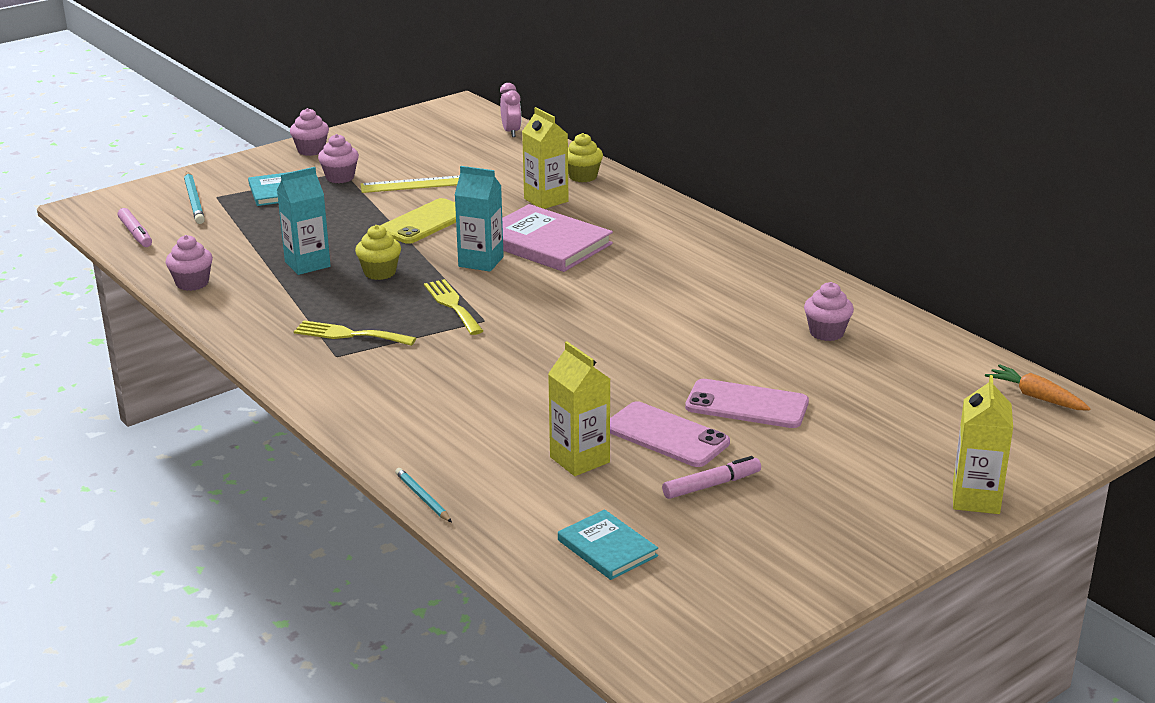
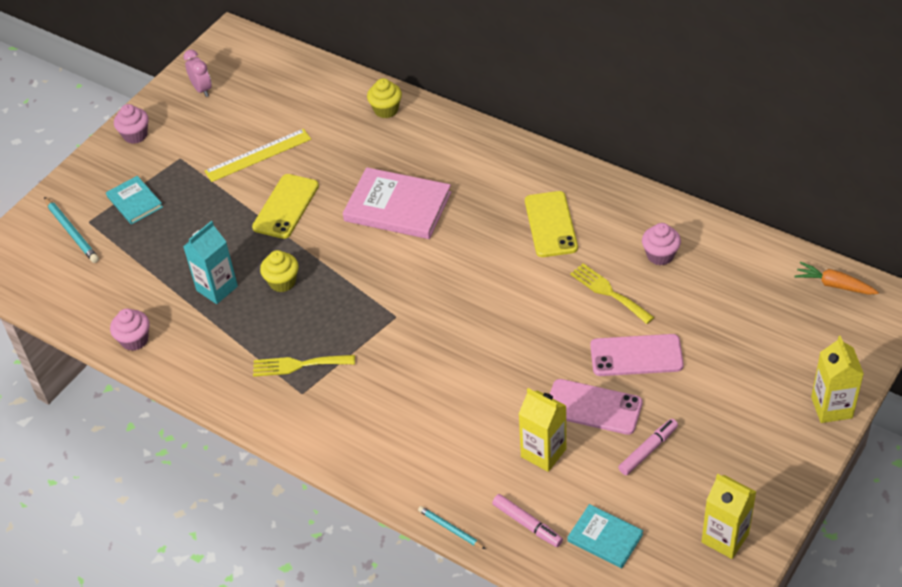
camera: 15 degrees left, 20 degrees up
(135, 234) = (47, 290): pink marker -> pink marker (527, 524)
(340, 177) = (181, 166): pink cupcake -> none
(452, 305) = (361, 305): yellow fork -> yellow fork (608, 292)
(481, 262) = (357, 245): turquoise carton -> none
(511, 132) = (296, 63): pink clock -> pink clock (202, 89)
(546, 200) = (371, 150): yellow carton -> yellow carton (725, 538)
(710, 286) = (550, 224): none -> yellow phone

